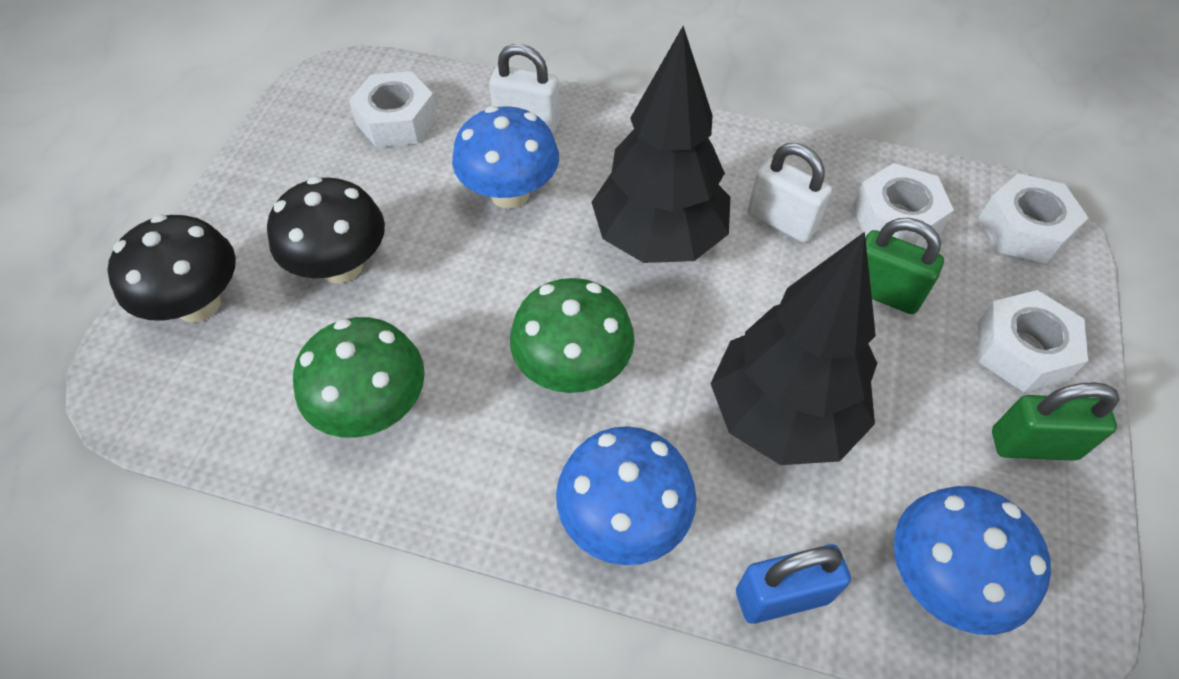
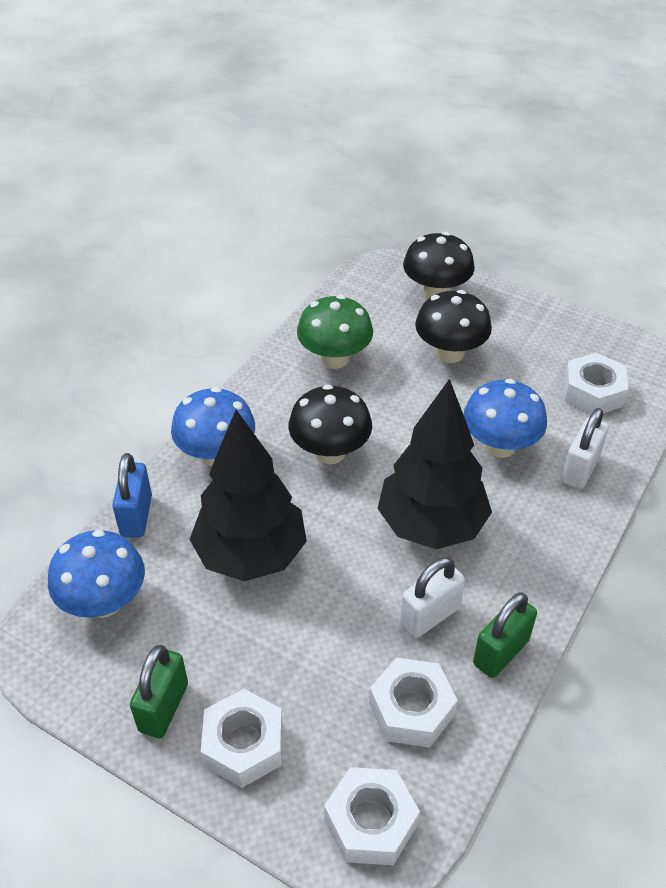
camera: 105 degrees right, 10 degrees down
(573, 368) = (330, 452): green mushroom -> black mushroom
(882, 292) = (334, 662): green padlock -> green padlock (501, 652)

